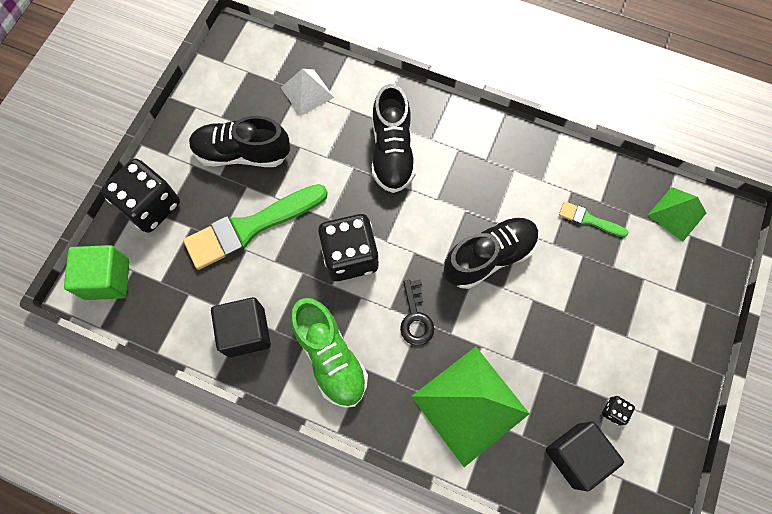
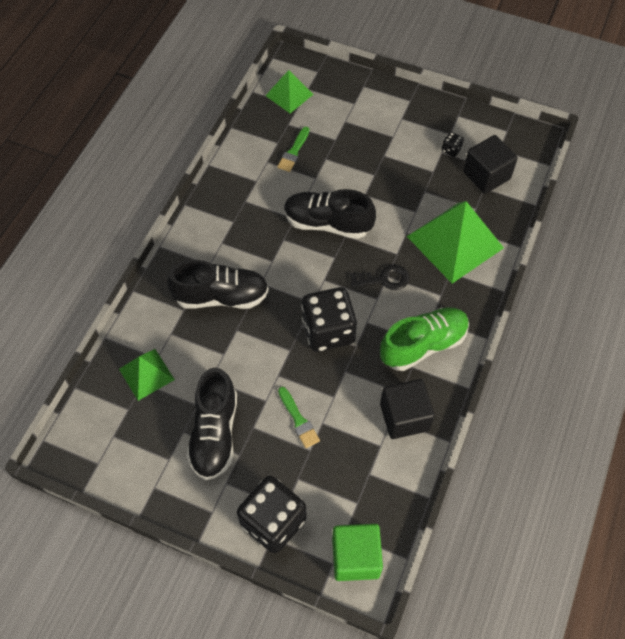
camera: 90 degrees left, 10 degrees down
(250, 227) = (298, 420): green brush -> green brush, size x0.47
(307, 92) = (146, 374): white pyramid -> green pyramid
(489, 257) = (327, 223): black shoe -> black shoe turned 45 degrees counterclockwise

